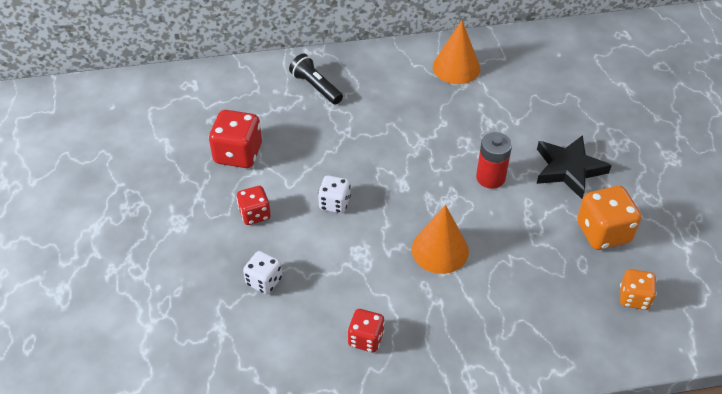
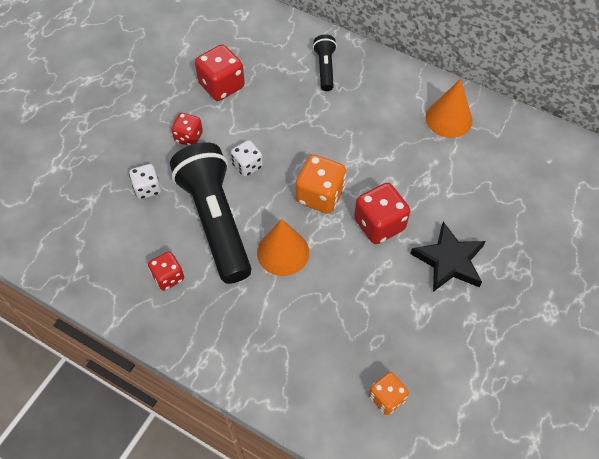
camera: 40 degrees right, 10 degrees up
(356, 264) = (216, 220): none -> black flashlight
(490, 177) = (379, 224): red battery -> red dice
(603, 232) = (420, 330): orange dice -> orange dice (320, 195)

